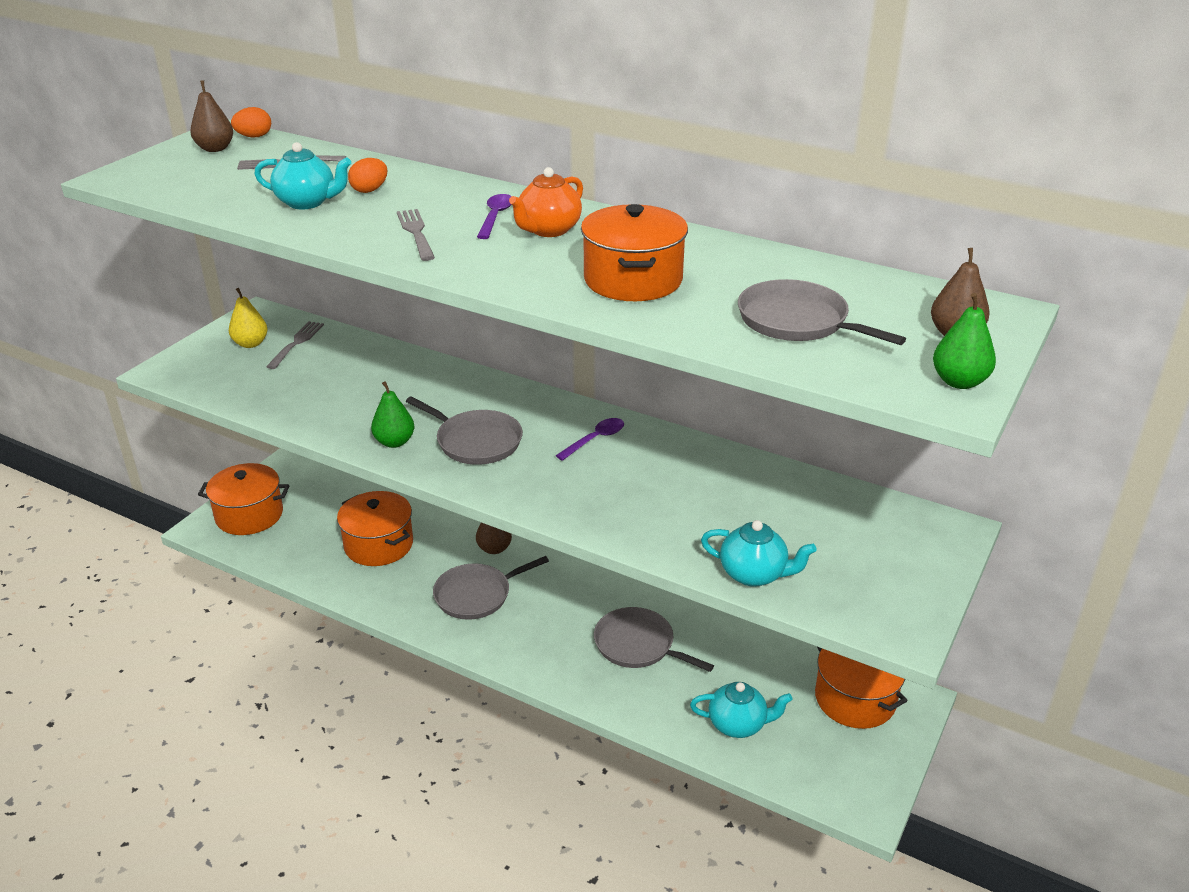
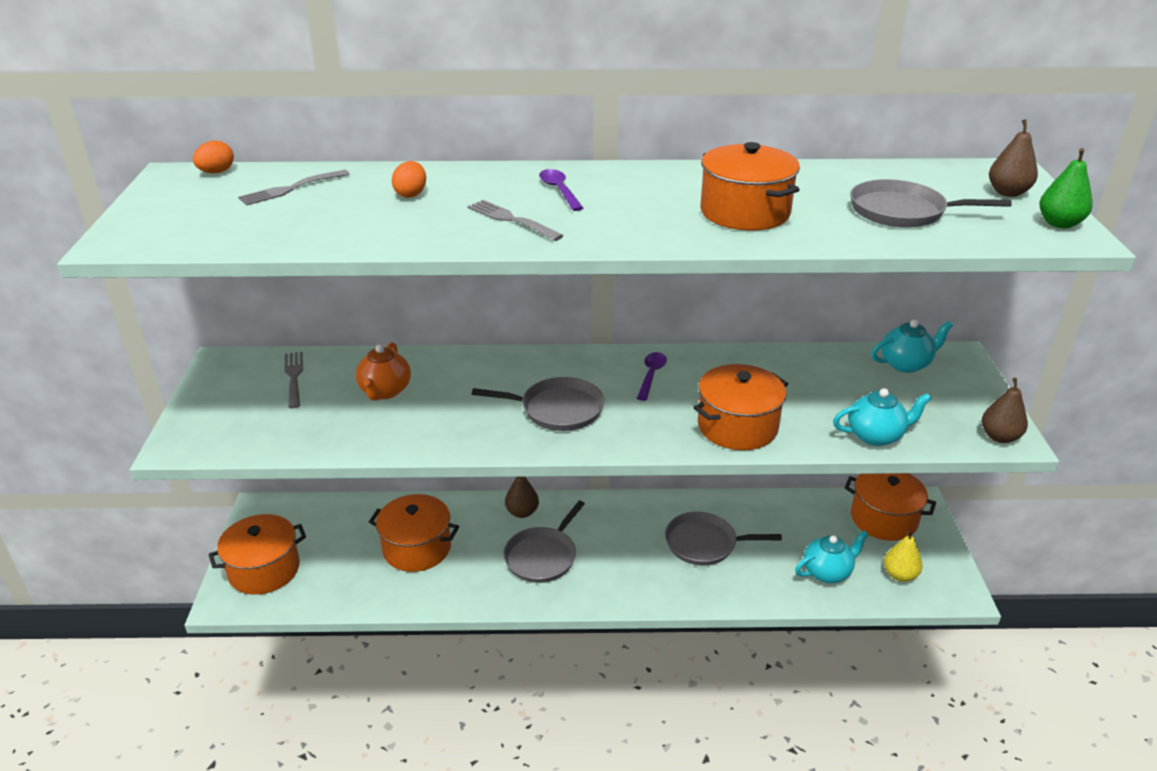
camera: 30 degrees left, 0 degrees up
(215, 149) = (191, 192): brown pear -> brown pear (999, 437)
(250, 344) = (246, 391): yellow pear -> yellow pear (899, 575)
(307, 202) = (367, 218): turquoise teapot -> turquoise teapot (905, 364)
(394, 442) = (487, 434): green pear -> none
(548, 230) = (619, 190): orange teapot -> orange teapot (385, 391)
(623, 515) = (737, 426): none -> orange pot

